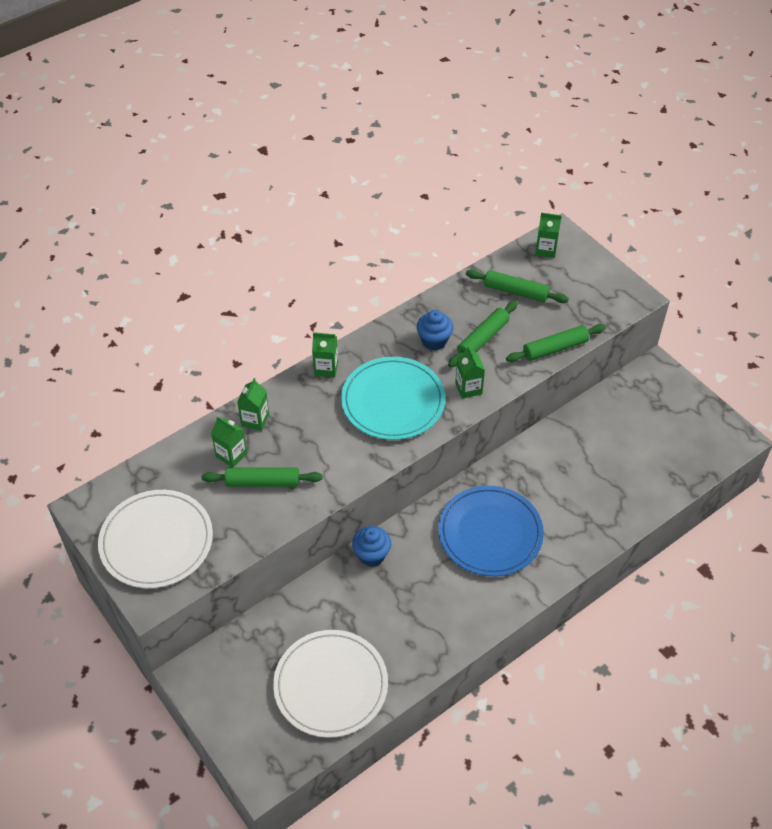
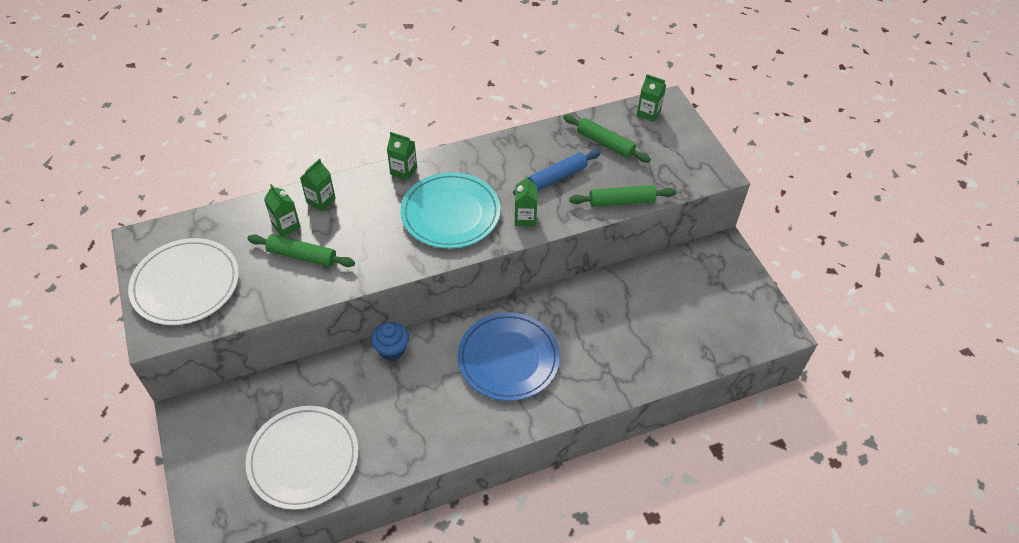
camera: 15 degrees right, 0 degrees up
(434, 341) = (511, 169): blue cupcake -> none
(483, 338) = (557, 177): green rolling pin -> blue rolling pin

